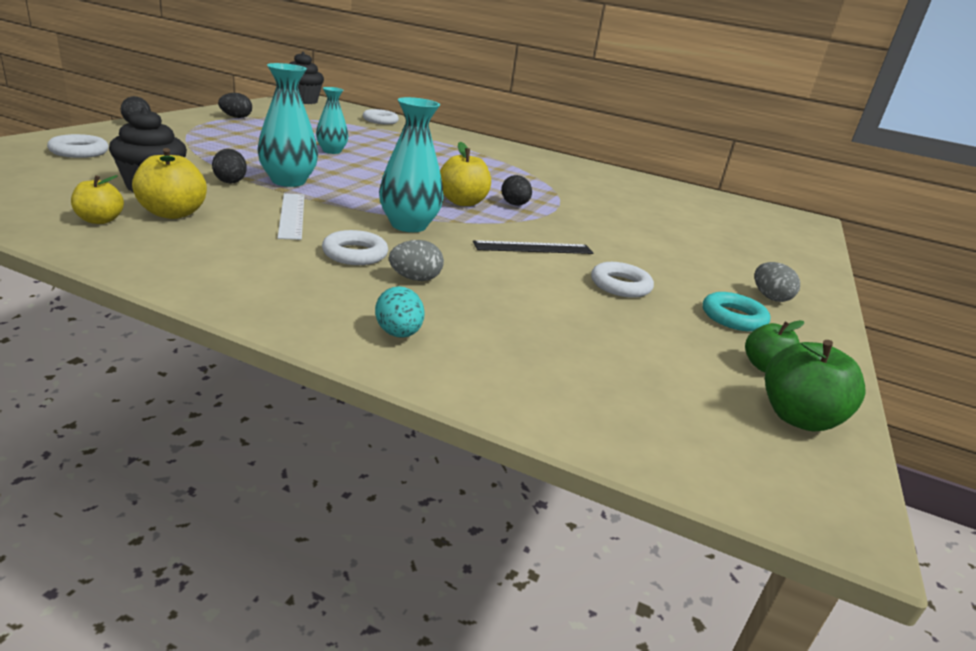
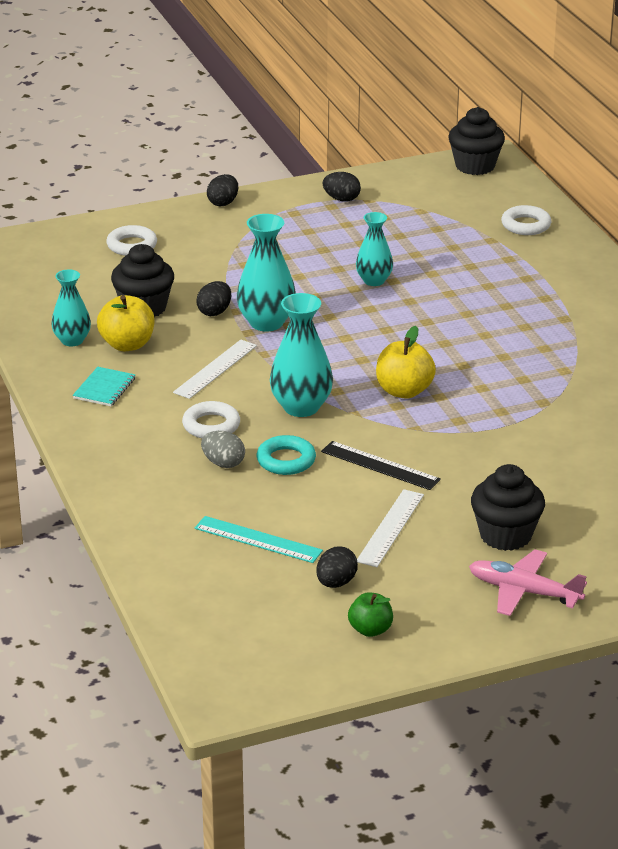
camera: 50 degrees right, 5 degrees up
(100, 220) = (72, 340): yellow apple -> turquoise vase
(195, 250) = (104, 388): none -> turquoise notebook
(398, 334) = (147, 502): turquoise egg -> none
(514, 205) = (459, 409): black egg -> black egg (336, 583)
(553, 329) = (258, 539): none -> turquoise ruler
(620, 285) = (390, 528): white ring -> white ruler
(687, 267) = (505, 535): none -> black cupcake
(733, 317) = (436, 591): turquoise ring -> turquoise ring (286, 460)
(770, 297) = (524, 592): grey egg -> pink plane
(798, 418) = (316, 662): green apple -> none

